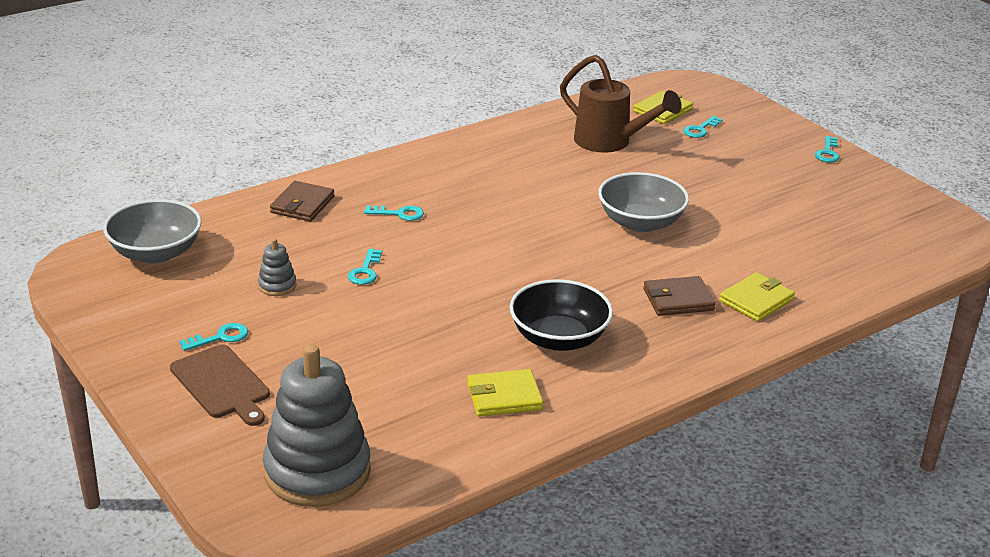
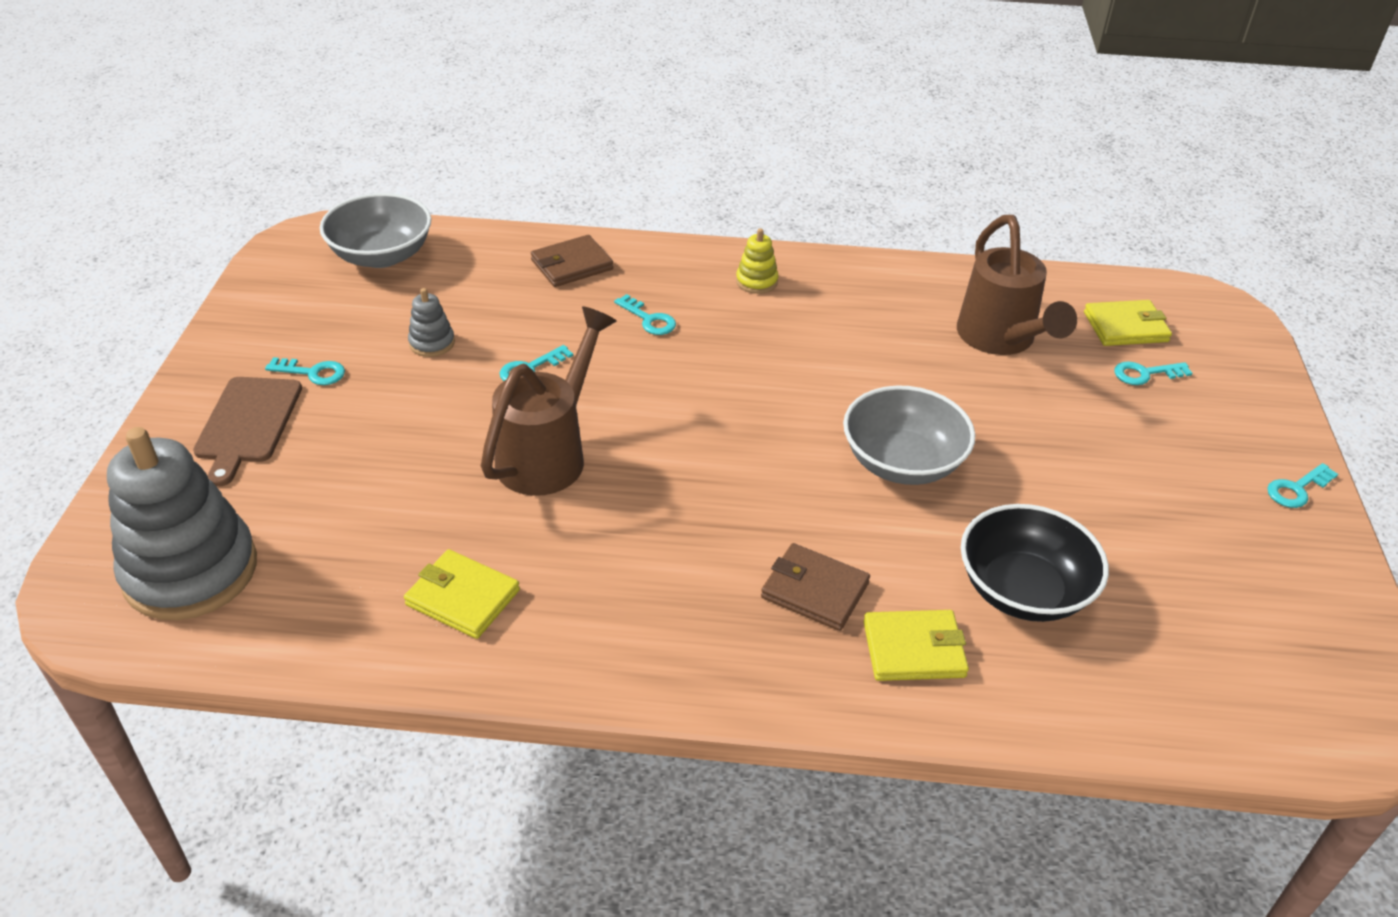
camera: 40 degrees right, 10 degrees up
(434, 167) = (756, 281): none -> yellow stacking toy
(445, 307) = (549, 453): none -> brown watering can
(559, 338) = (612, 560): black bowl -> black bowl (1023, 590)

